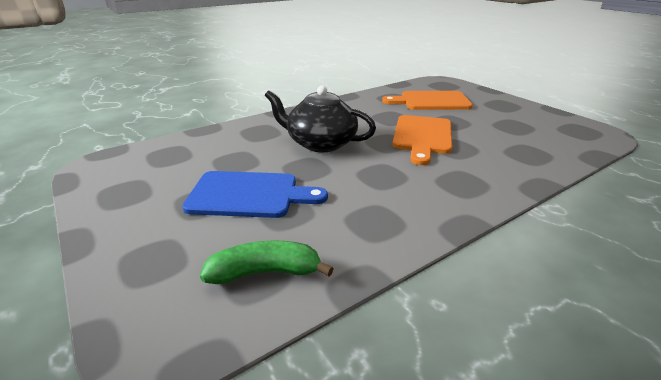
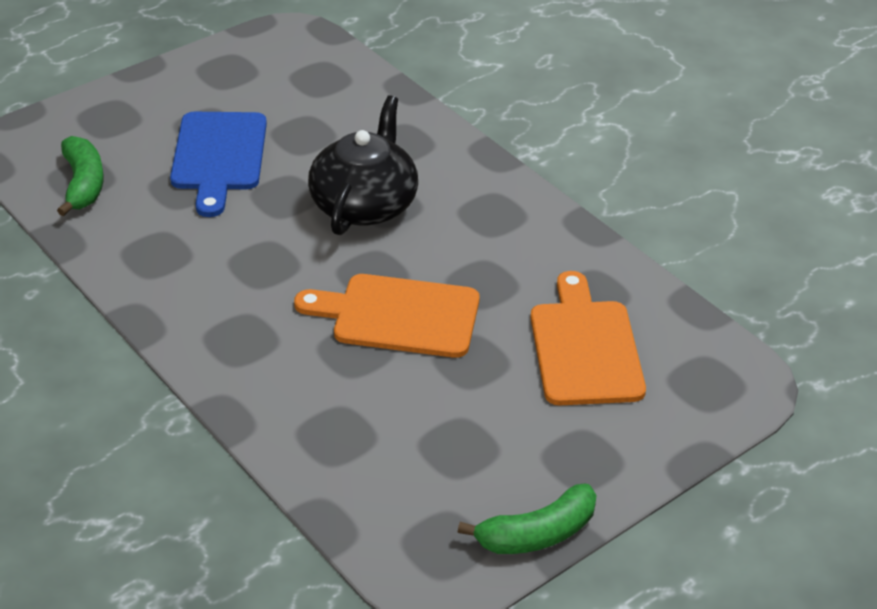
camera: 85 degrees right, 10 degrees up
(554, 114) = (537, 534): none -> green banana

